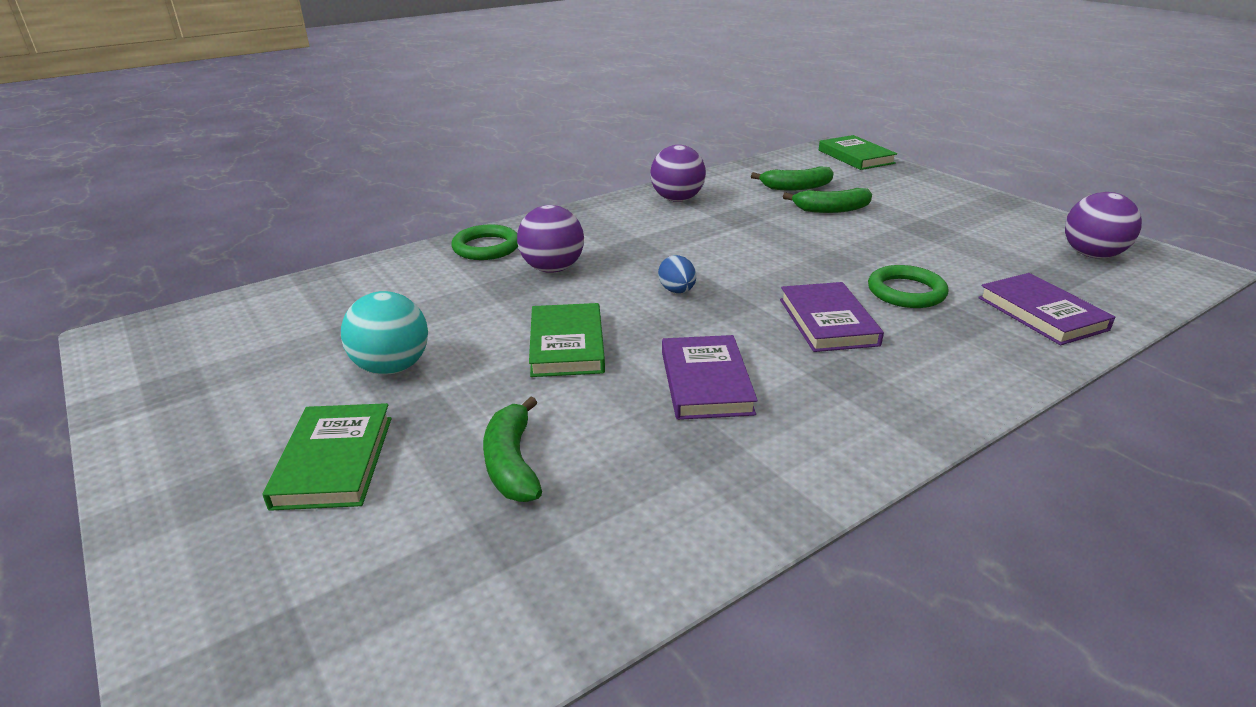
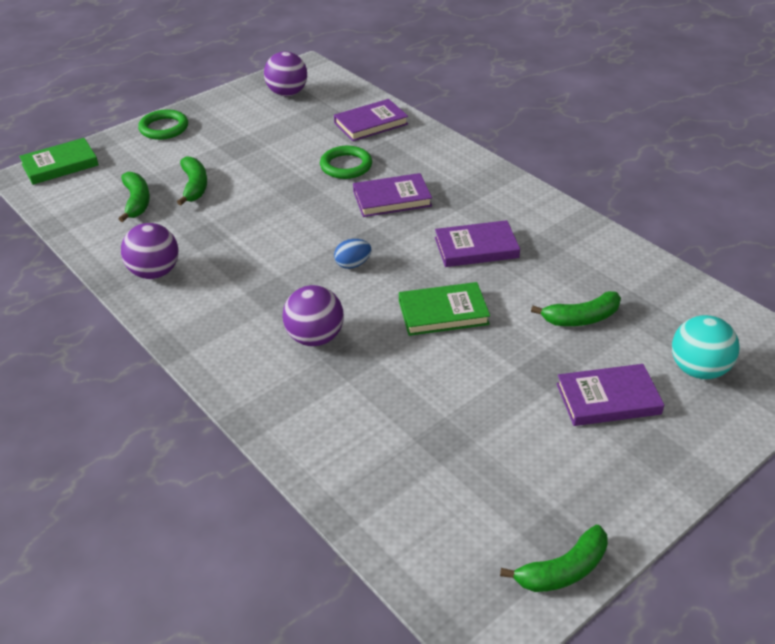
camera: 95 degrees left, 10 degrees up
(131, 386) = (563, 570): none -> green banana
(334, 461) = (608, 399): green book -> purple book
(392, 367) = (494, 401): turquoise ball -> turquoise ball (698, 369)
(486, 247) = (267, 391): green ring -> green ring (164, 128)

